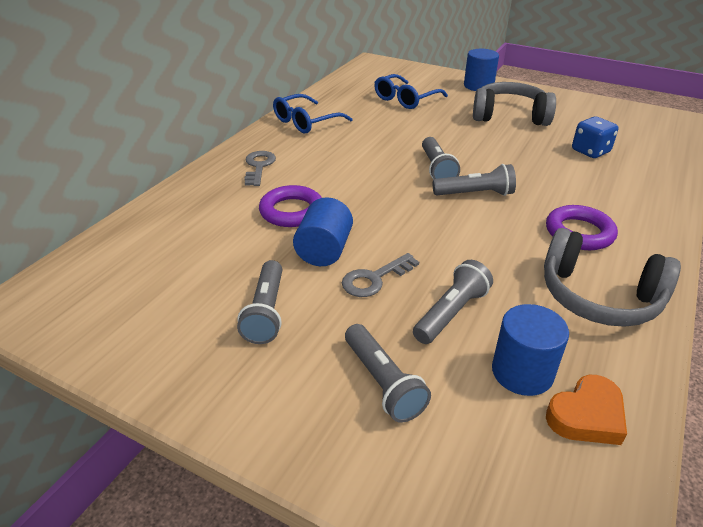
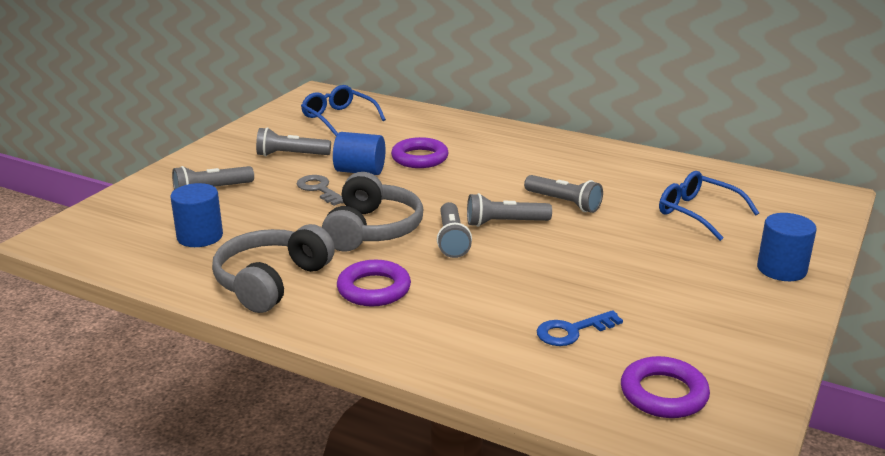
camera: 90 degrees right, 10 degrees down
(259, 166) = (498, 142): grey key -> none
(306, 122) = (604, 158): blue glasses -> blue glasses (338, 118)
(451, 313) = (270, 216): grey flashlight -> grey flashlight (564, 203)
(509, 116) = (672, 283): grey headphones -> grey headphones (372, 230)
(586, 416) = (151, 254): orange heart -> none
(590, 151) = (572, 331): blue dice -> blue key
(640, 130) = (663, 394): none -> purple ring

